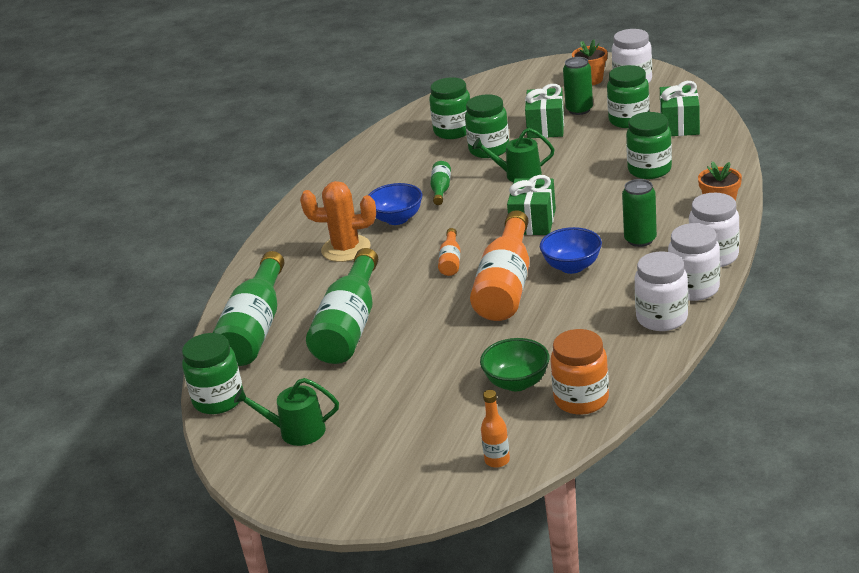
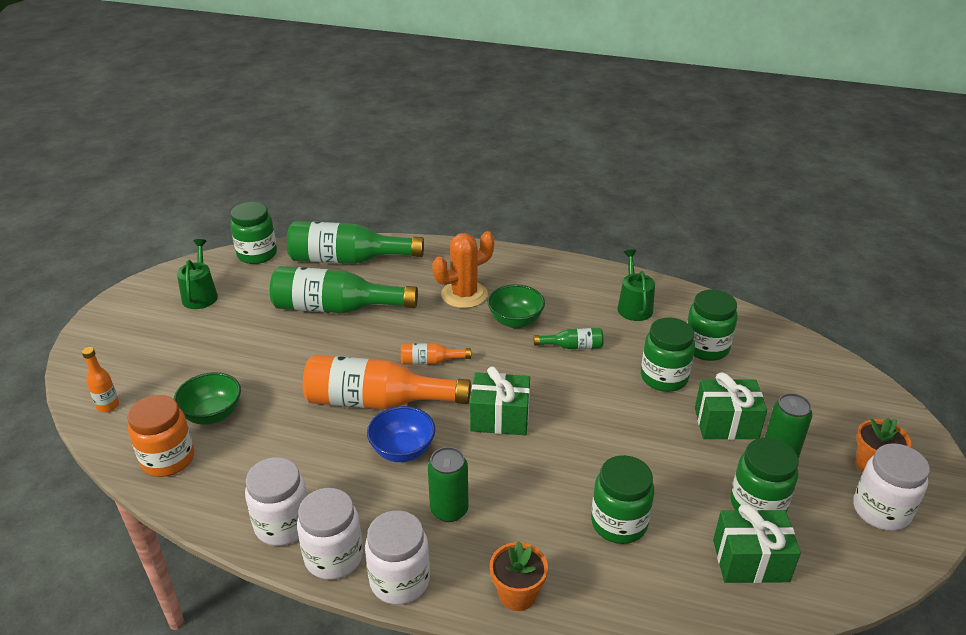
camera: 80 degrees right, 5 degrees up
(346, 249) = (464, 294): orange cactus -> orange cactus turned 60 degrees clockwise
(397, 219) = (515, 321): blue bowl -> green bowl
(518, 175) = (605, 403): green watering can -> green watering can (634, 306)

